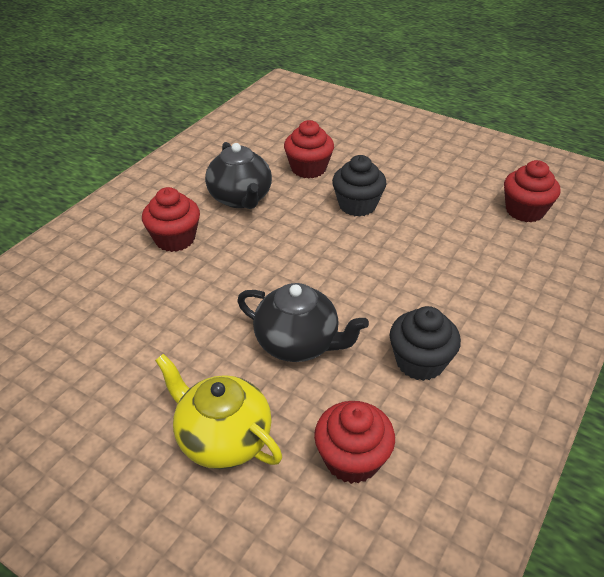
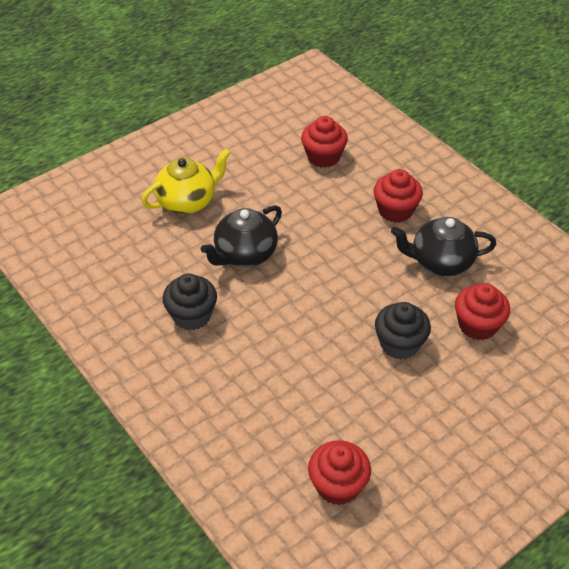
camera: 110 degrees right, 5 degrees up
(352, 459) = (139, 254): red cupcake -> red cupcake (323, 157)

